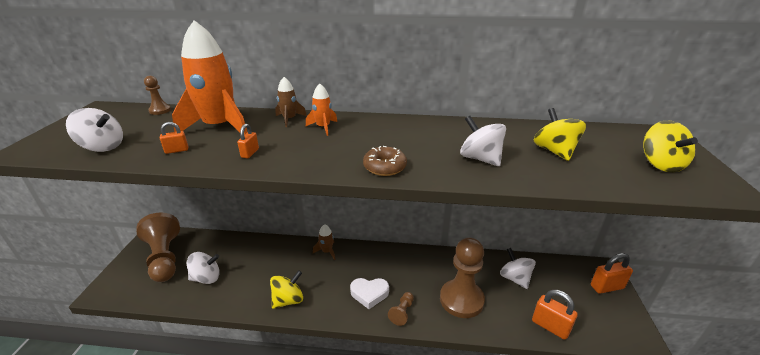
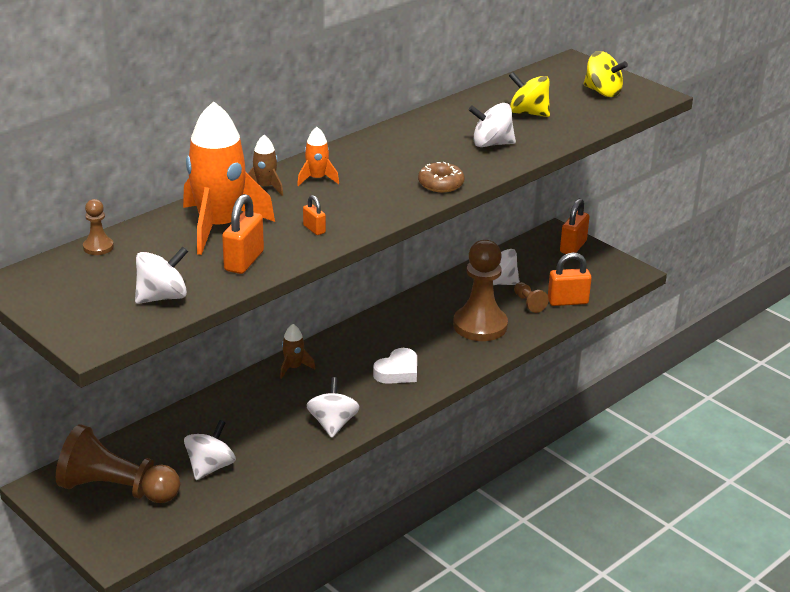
camera: 50 degrees left, 0 degrees up
(177, 150) = (244, 261): orange padlock -> orange padlock, size x1.88
(288, 300) = (333, 424): yellow spinning top -> white spinning top
(402, 312) = (447, 365): brown pawn -> brown pawn (529, 303)

